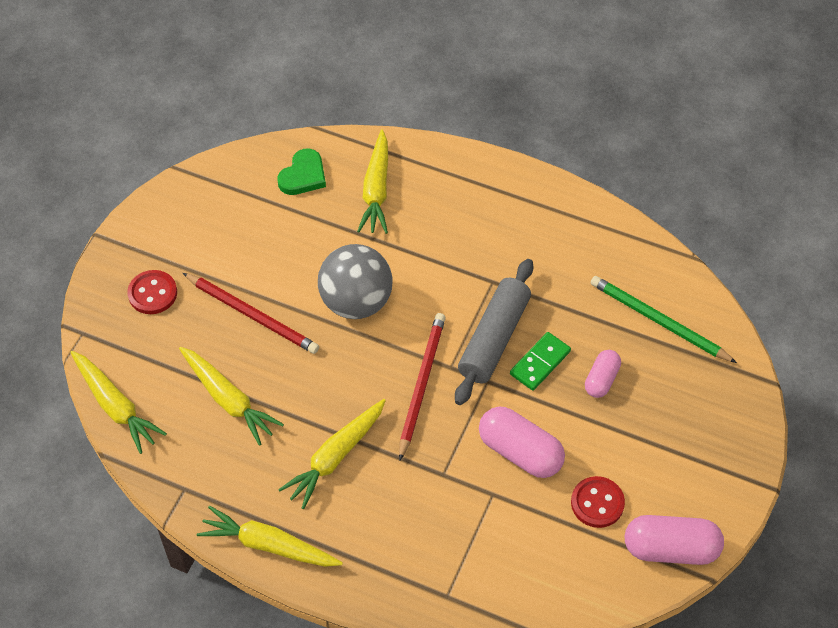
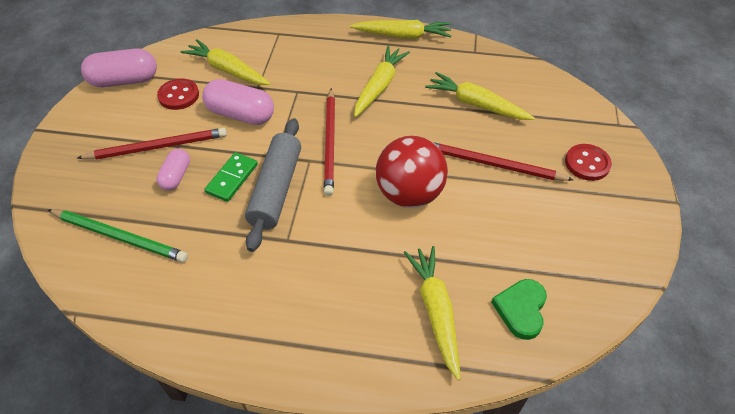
camera: 165 degrees right, 5 degrees down
(116, 406) = (555, 85): yellow carrot -> yellow carrot (227, 70)
(356, 302) = (409, 194): grey ball -> red ball
(623, 425) = (157, 147): none -> red pencil

